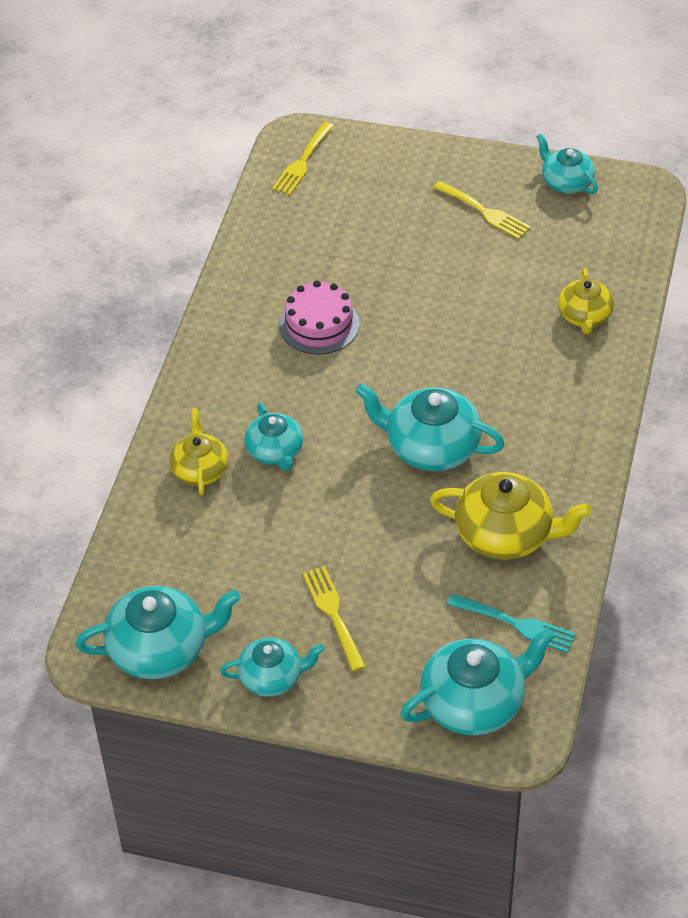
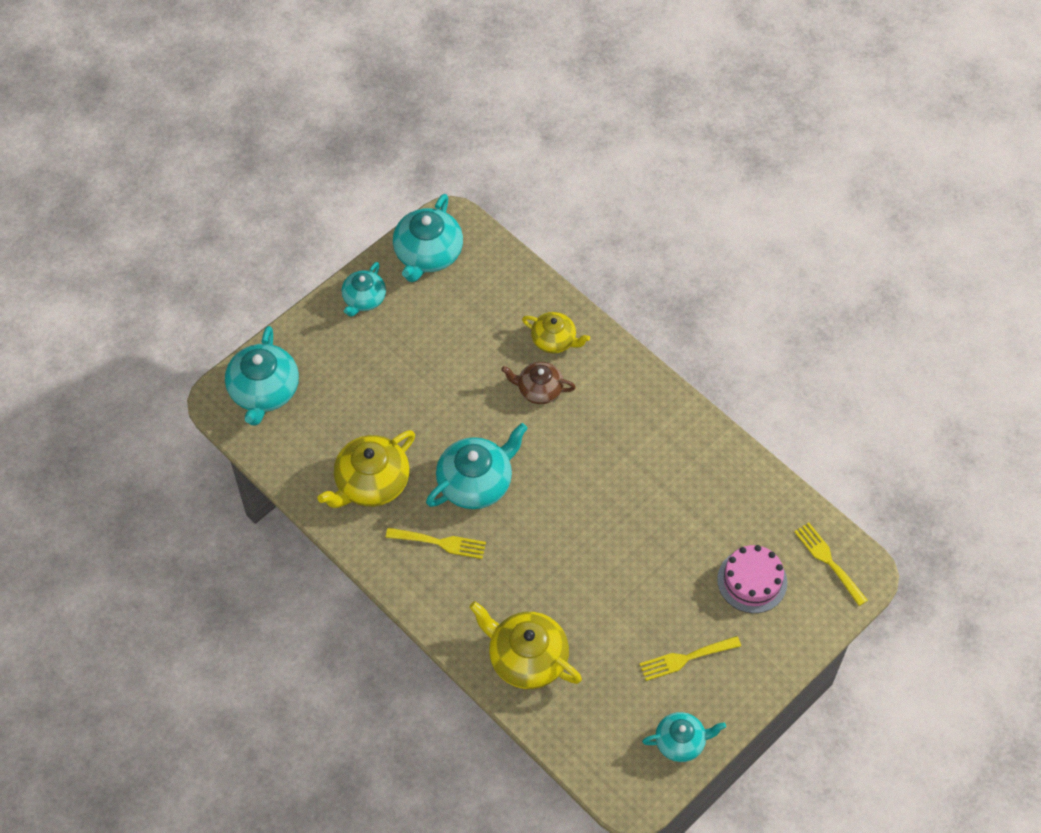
camera: 120 degrees right, 10 degrees up
(275, 451) = (539, 389): turquoise teapot -> brown teapot
(319, 324) = (639, 477): pink cake -> pink cake (752, 581)
(333, 614) = (384, 353): yellow fork -> yellow fork (440, 543)
(516, 624) = (300, 447): turquoise fork -> none
(584, 316) = (526, 658): yellow teapot -> yellow teapot, size x1.61

